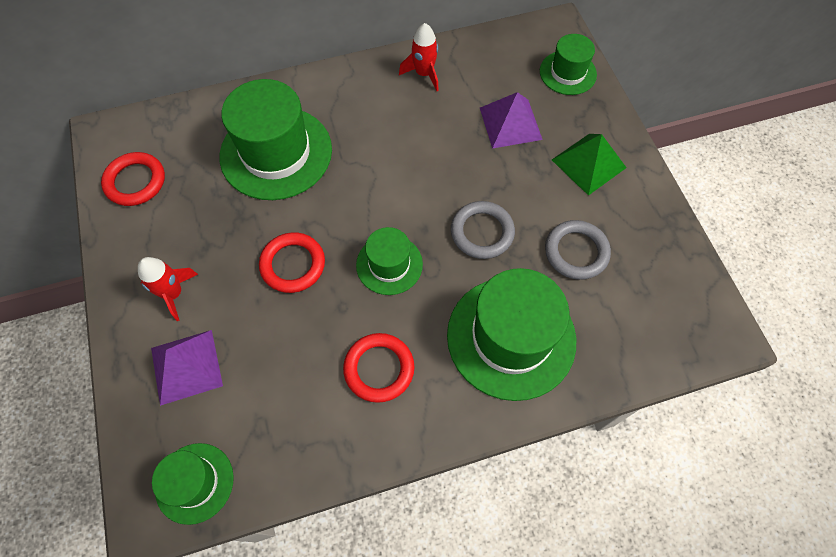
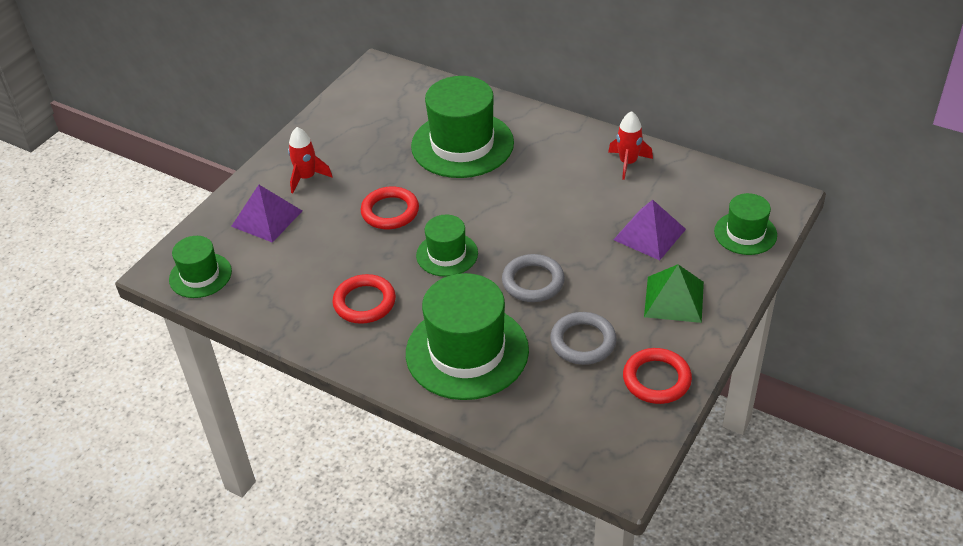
camera: 50 degrees right, 20 degrees down
(135, 182) = (361, 105): red ring -> red ring (656, 379)

